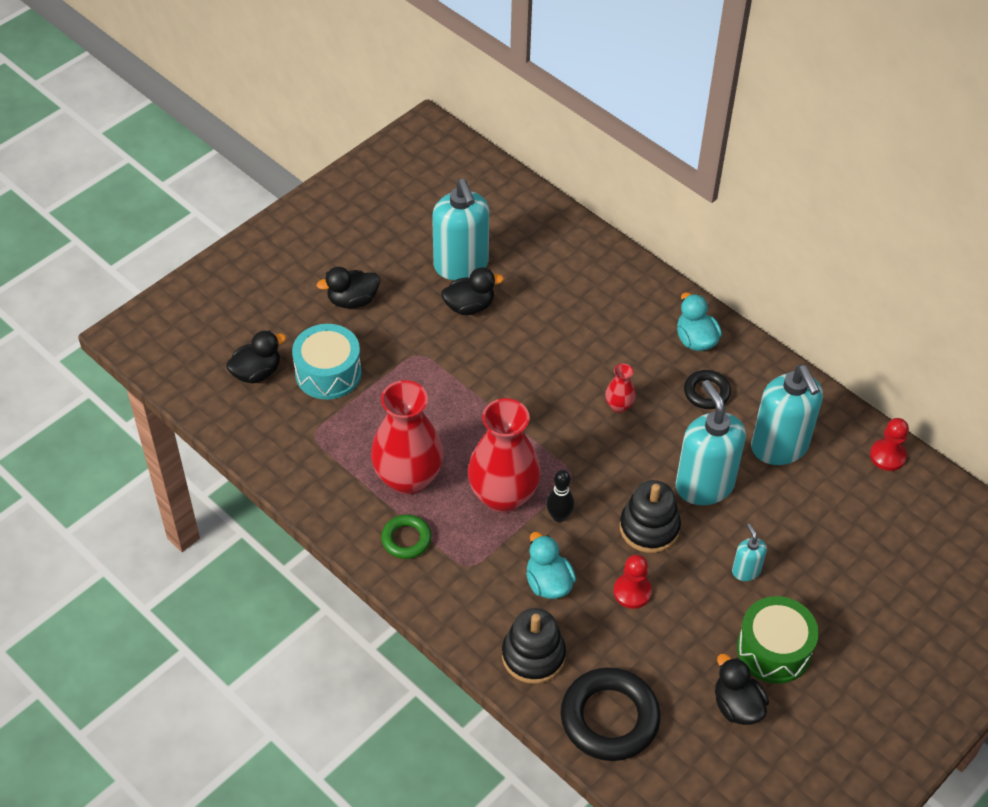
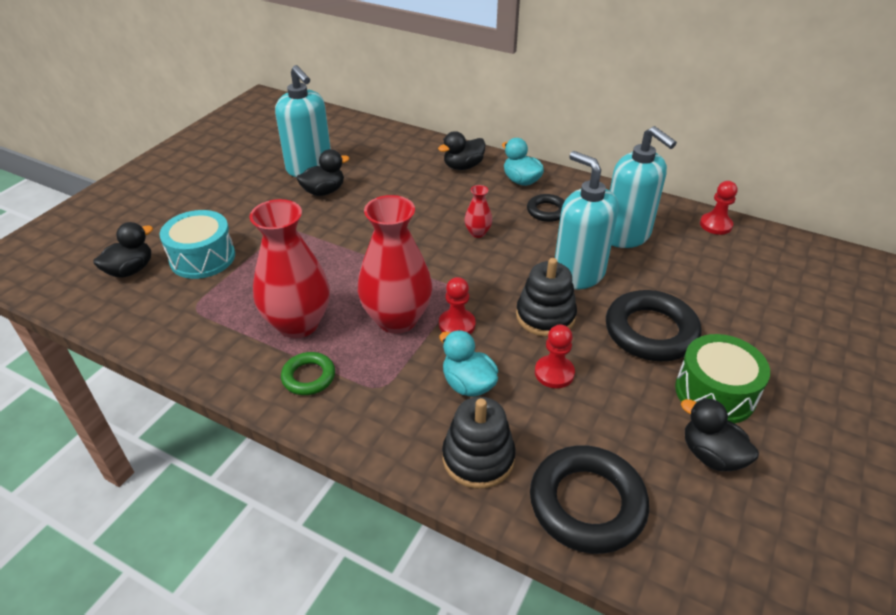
camera: 15 degrees left, 10 degrees down
(352, 300) = (218, 204): black duck -> black duck (463, 166)
(559, 516) = (457, 324): black bowling pin -> red pawn
(746, 571) = (650, 331): turquoise soap dispenser -> black ring

